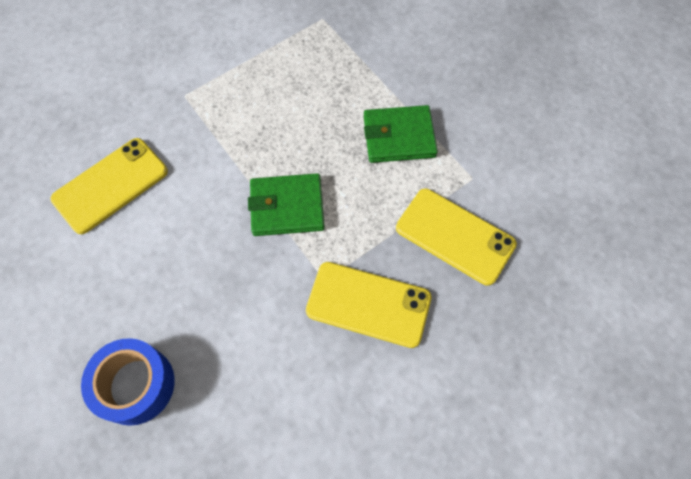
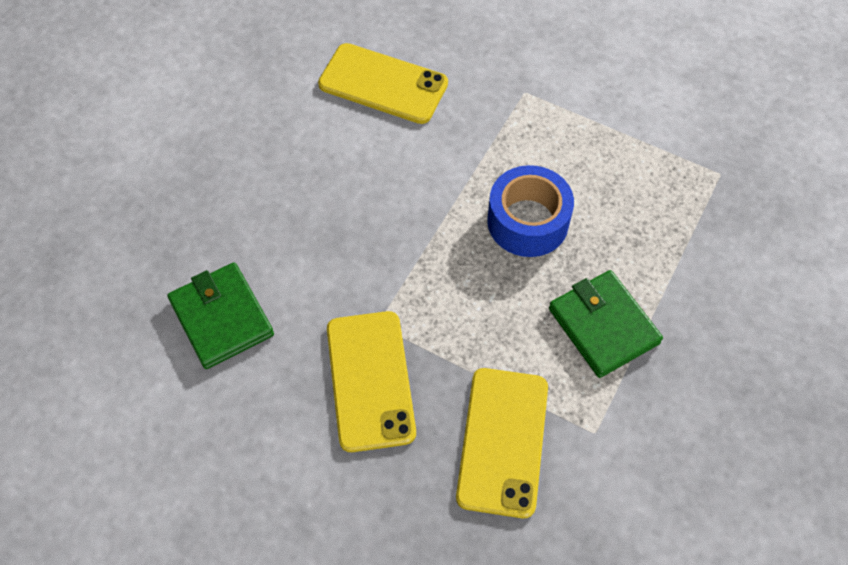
camera: 65 degrees right, 5 degrees down
(135, 385) = (192, 208): blue tape -> blue tape (528, 221)
(287, 207) = (444, 250): green wallet -> green wallet (221, 318)

